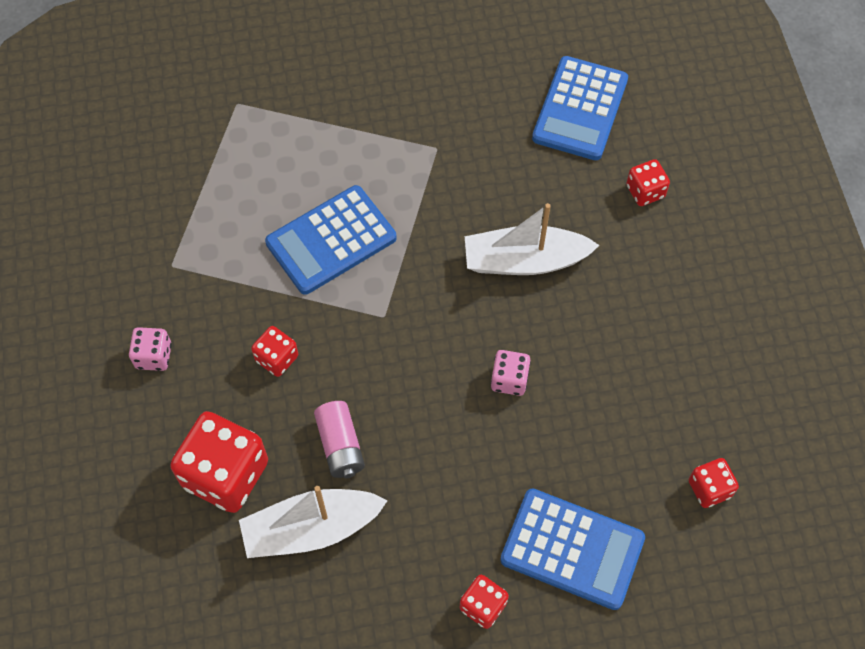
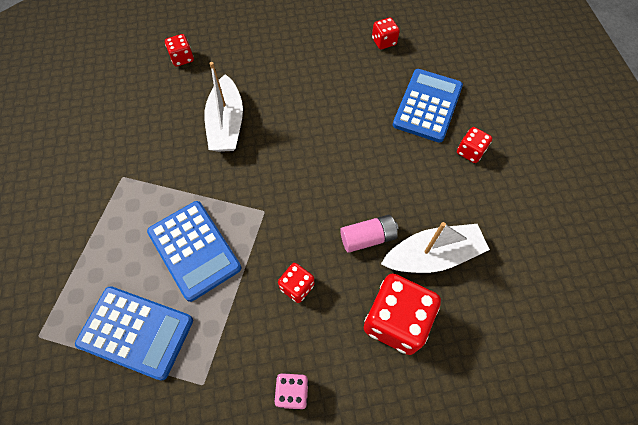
camera: 90 degrees left, 0 degrees up
(311, 529) = (432, 255): white boat -> white boat turned 90 degrees counterclockwise
(509, 379) = (316, 134): pink dice -> none
(580, 109) = (109, 89): blue calculator -> blue calculator (136, 332)

